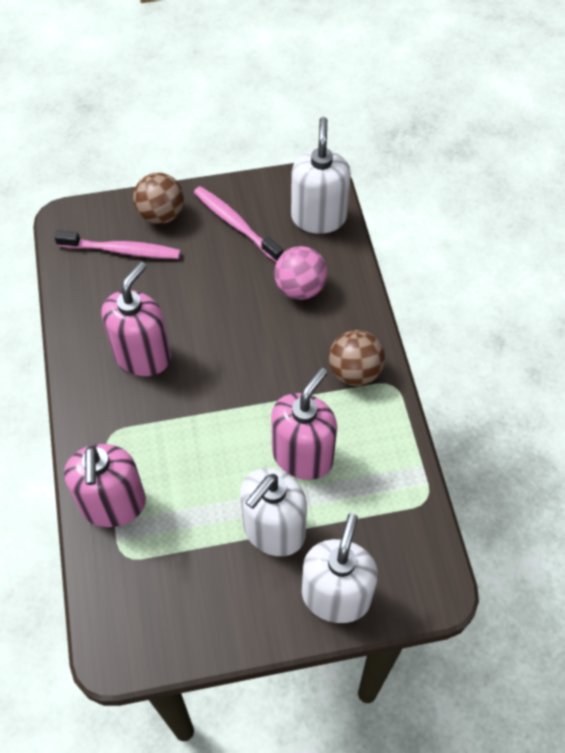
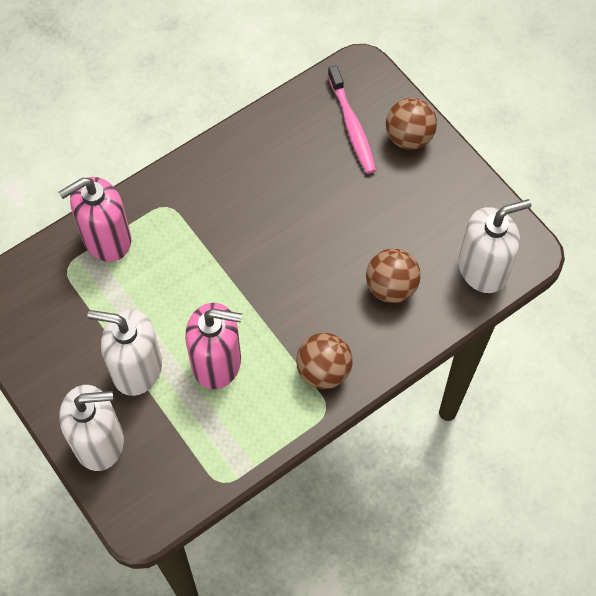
camera: 65 degrees right, 5 degrees up
(142, 355) = (253, 193): pink soap dispenser -> none
(235, 224) = (433, 202): pink toothbrush -> none
(300, 288) = (391, 287): pink ball -> brown ball

